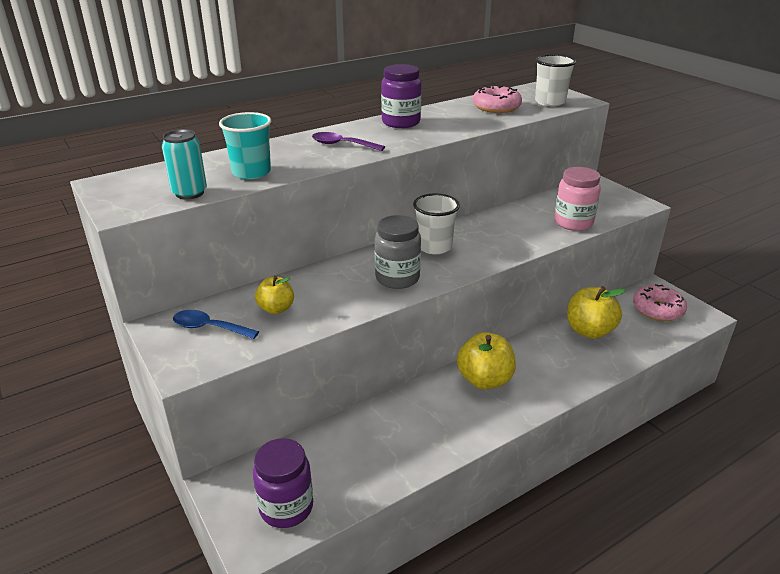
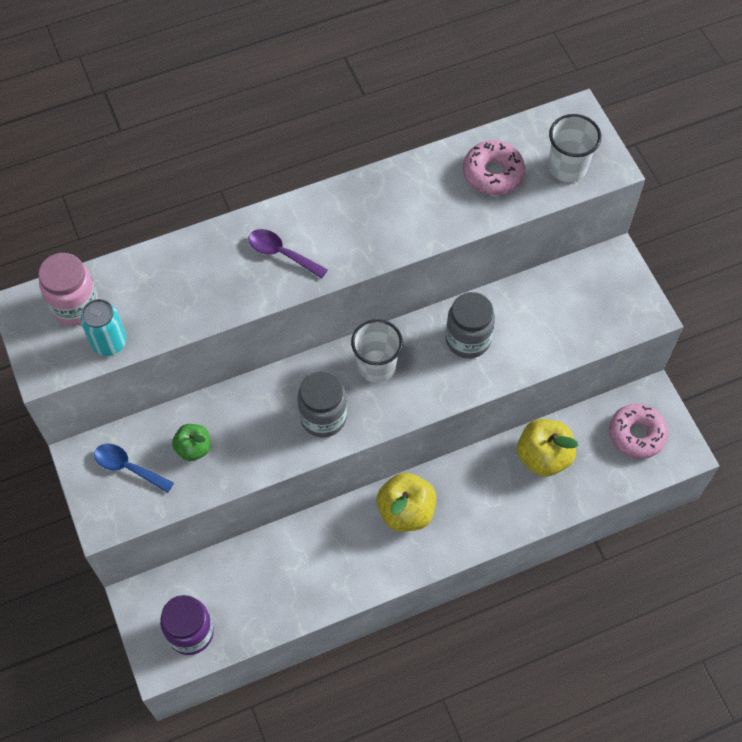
camera: 10 degrees right, 30 degrees up
(251, 172) = (174, 306): turquoise cup -> none
(276, 309) = (193, 448): yellow apple -> green apple
(401, 122) = (362, 202): purple jar -> none
(505, 227) = (468, 340): none -> grey jar
(573, 223) = (550, 343): pink jar -> pink jar (75, 306)

